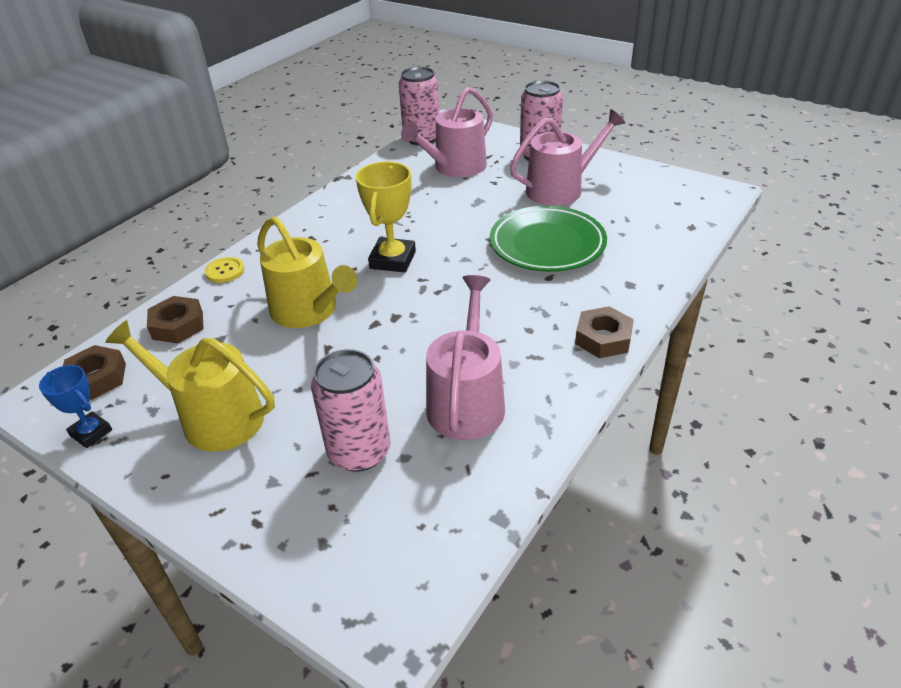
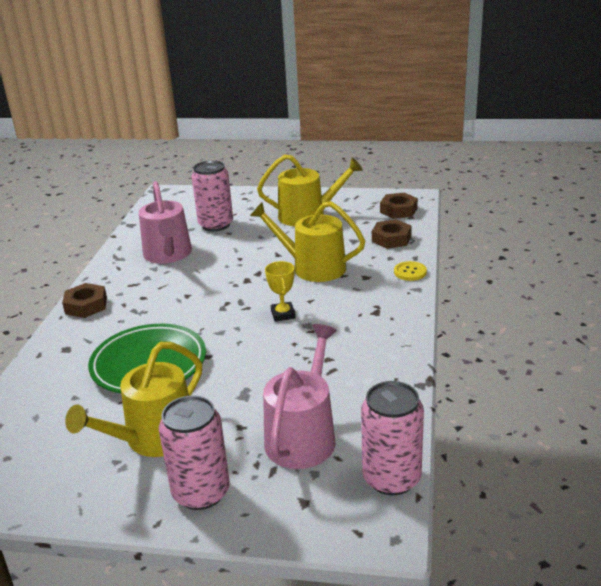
camera: 155 degrees right, 10 degrees down
(91, 433) = (364, 197): blue trophy -> none
(393, 260) = (283, 314): yellow trophy -> yellow trophy, size x0.61
(560, 189) = (154, 438): pink watering can -> yellow watering can

